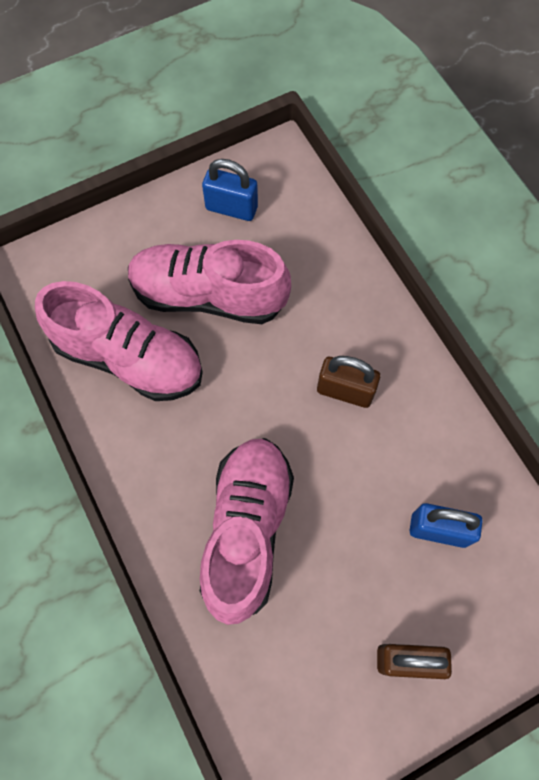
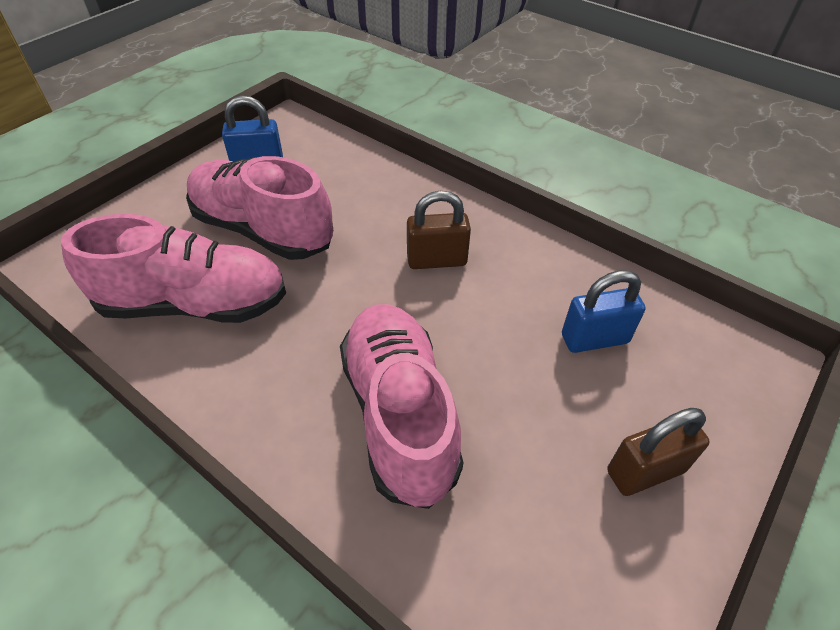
camera: 25 degrees left, 20 degrees down
(208, 295) = (262, 230): pink shoe -> pink shoe turned 45 degrees clockwise

